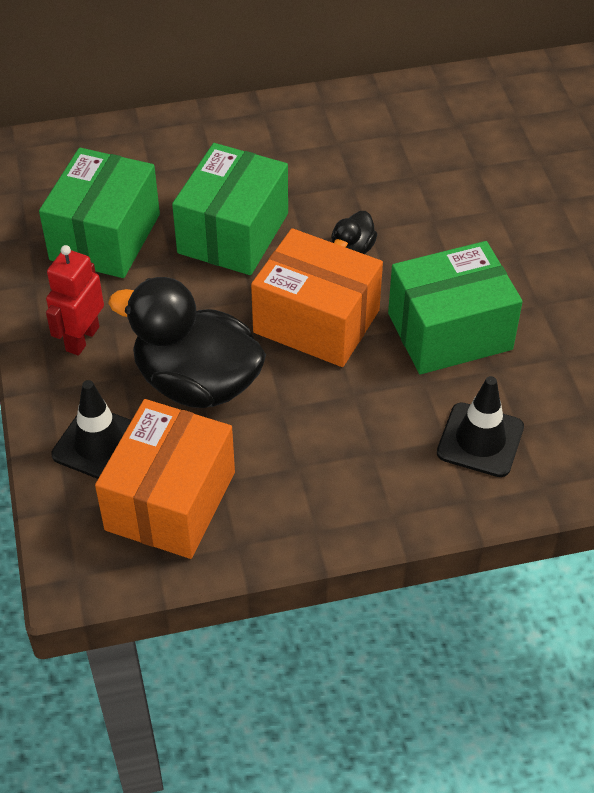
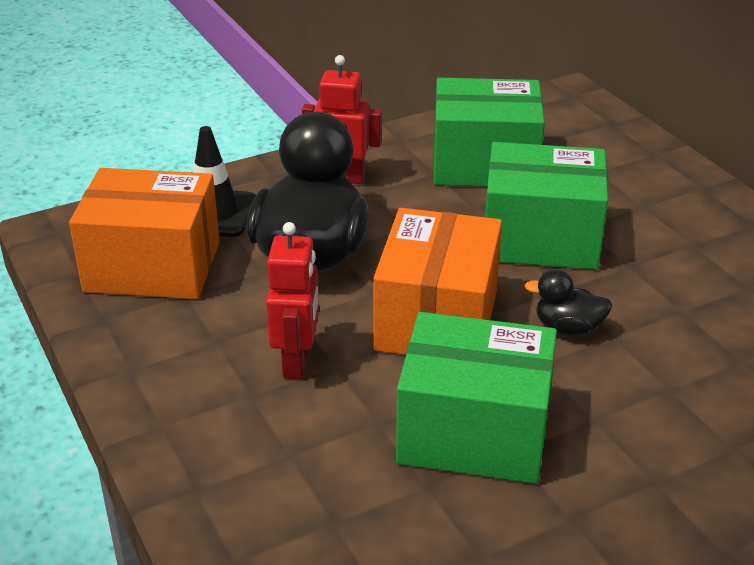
camera: 75 degrees right, 15 degrees down
(341, 417) = (297, 361): none -> red robot
(449, 331) = (474, 432): green box -> green box turned 45 degrees counterclockwise
(480, 440) = (297, 487): black traffic cone -> none

